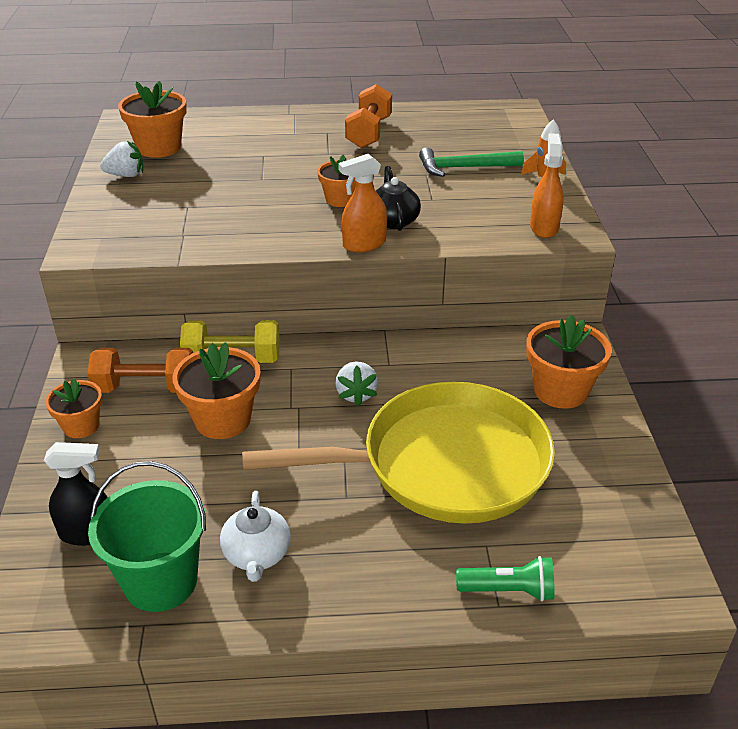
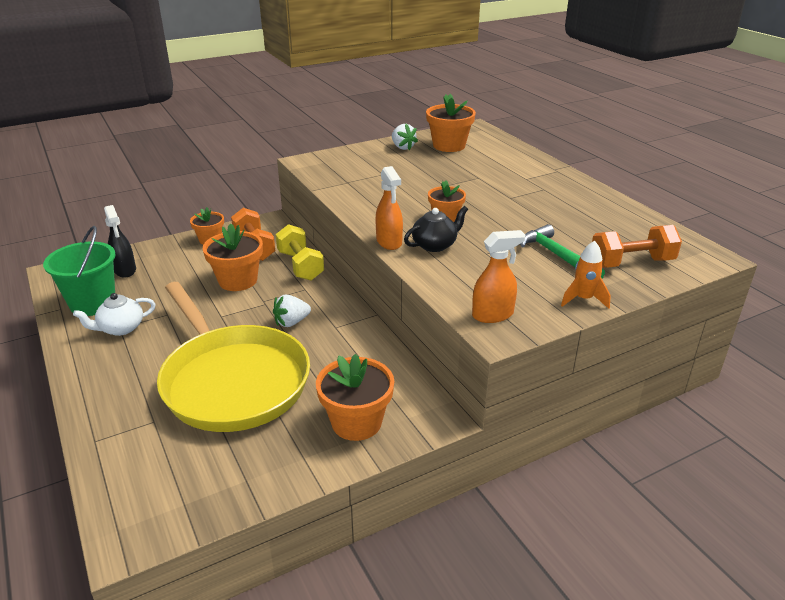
camera: 65 degrees right, 5 degrees down
(364, 244) = (389, 242): orange spray bottle -> orange spray bottle turned 150 degrees counterclockwise
(369, 133) = (565, 204): orange dumbbell -> orange dumbbell (631, 263)
(508, 590) = (110, 442): green flashlight -> none

